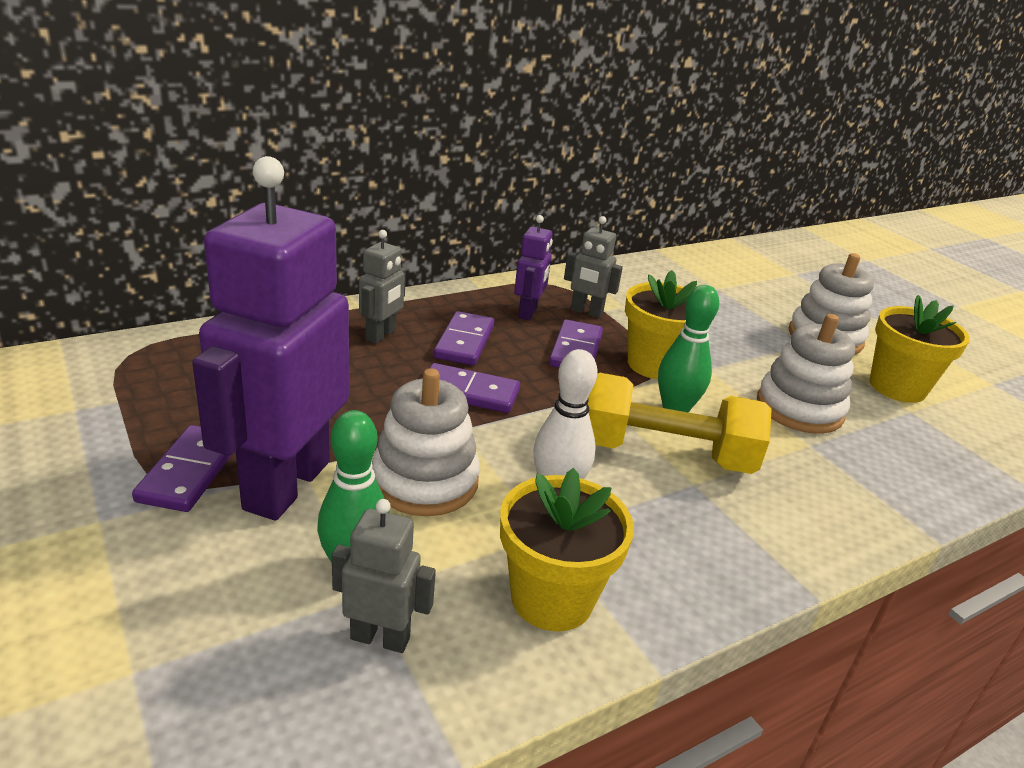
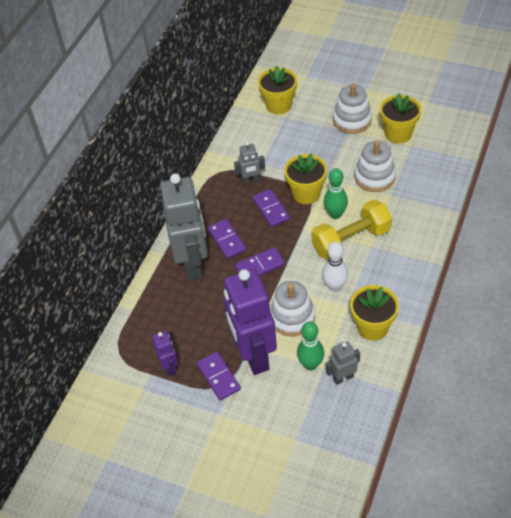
camera: 30 degrees left, 20 degrees up
(381, 335) = (193, 263): grey robot -> grey robot, size x2.22
(528, 313) = (230, 201): purple robot -> purple robot (169, 367)
(722, 276) = (278, 105): none -> yellow flower pot

